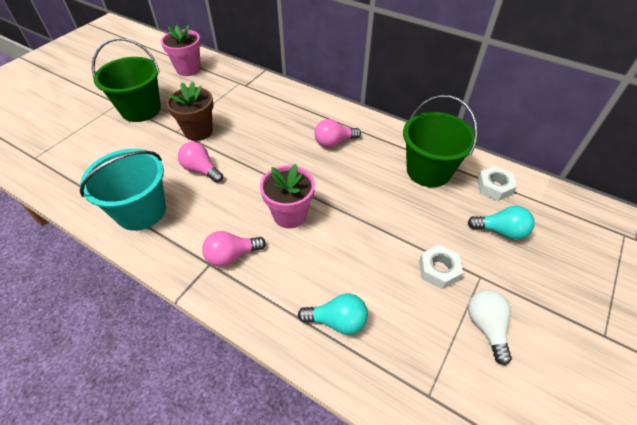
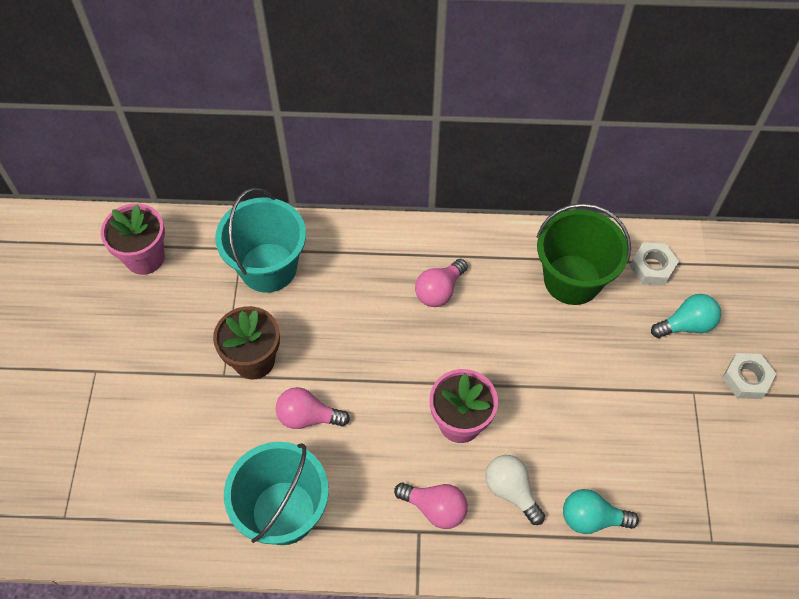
camera: 30 degrees left, 10 degrees up
(141, 109) = (140, 364): green bucket -> none
(231, 256) = (435, 508): pink light bulb -> pink light bulb turned 105 degrees counterclockwise
(245, 95) = (268, 267): none -> turquoise bucket
(337, 321) = (591, 518): turquoise light bulb -> turquoise light bulb turned 150 degrees counterclockwise
(438, 270) = (652, 406): white nut -> white nut (746, 379)
(486, 326) = (725, 445): white light bulb -> white light bulb (511, 491)

